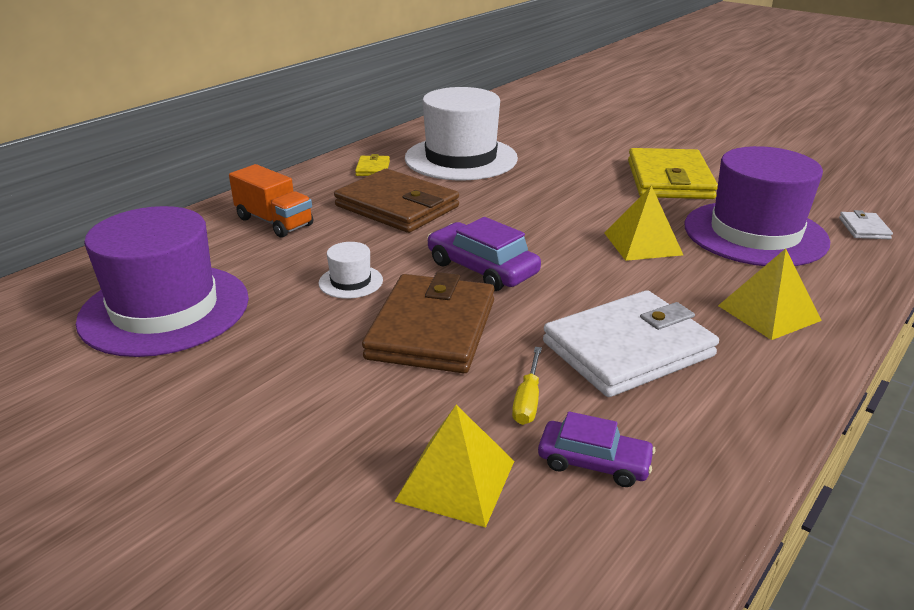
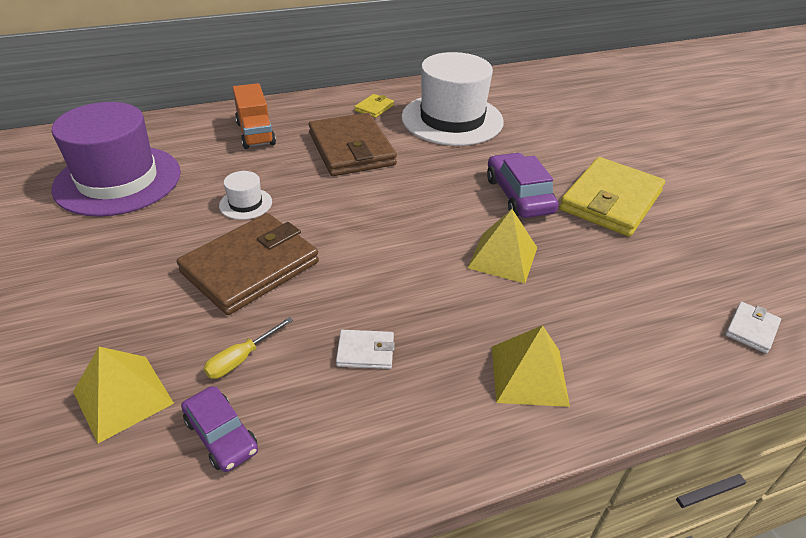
camera: 30 degrees right, 10 degrees up
(482, 268) = (346, 229): purple car -> purple car (519, 195)
(628, 349) = (365, 351): white wallet -> white wallet, size x0.43
(755, 233) = (623, 289): purple hat -> none

